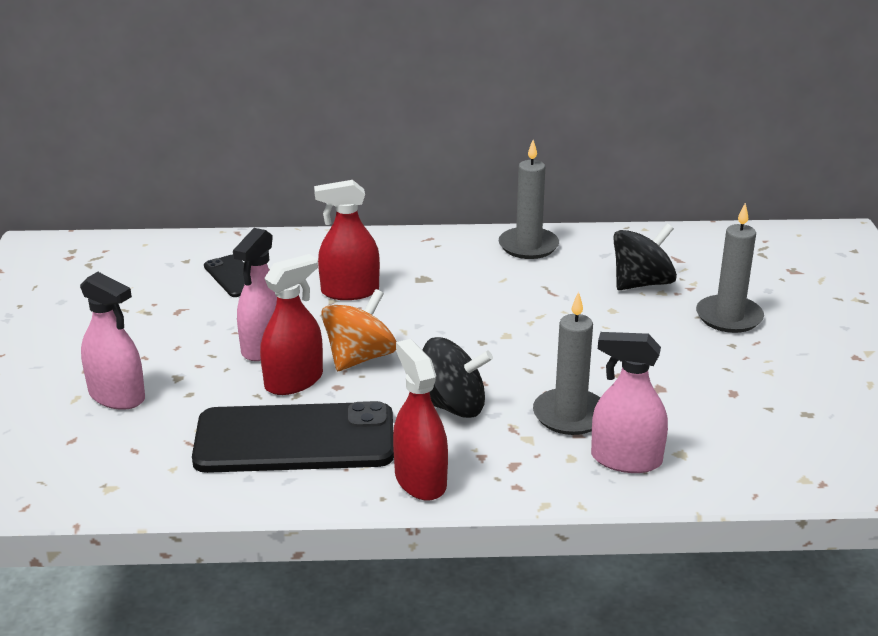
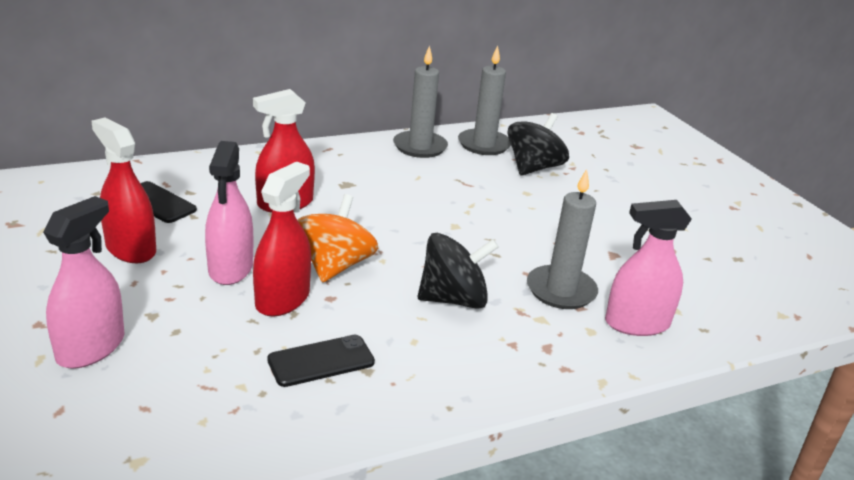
camera: 25 degrees left, 0 degrees up
(117, 396) = (91, 348): pink spray bottle -> pink spray bottle turned 75 degrees counterclockwise
(295, 439) = (321, 361): black phone -> black phone, size x0.47
(420, 480) = (474, 381): red spray bottle -> red spray bottle (130, 249)
(729, 317) = (619, 187): grey candle -> grey candle (484, 145)

